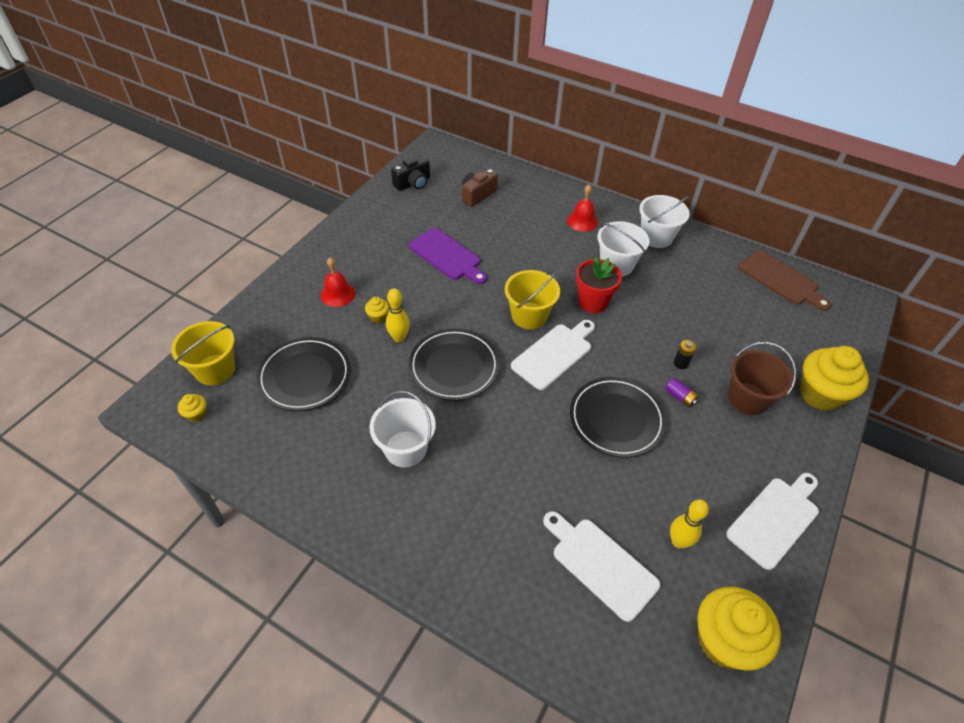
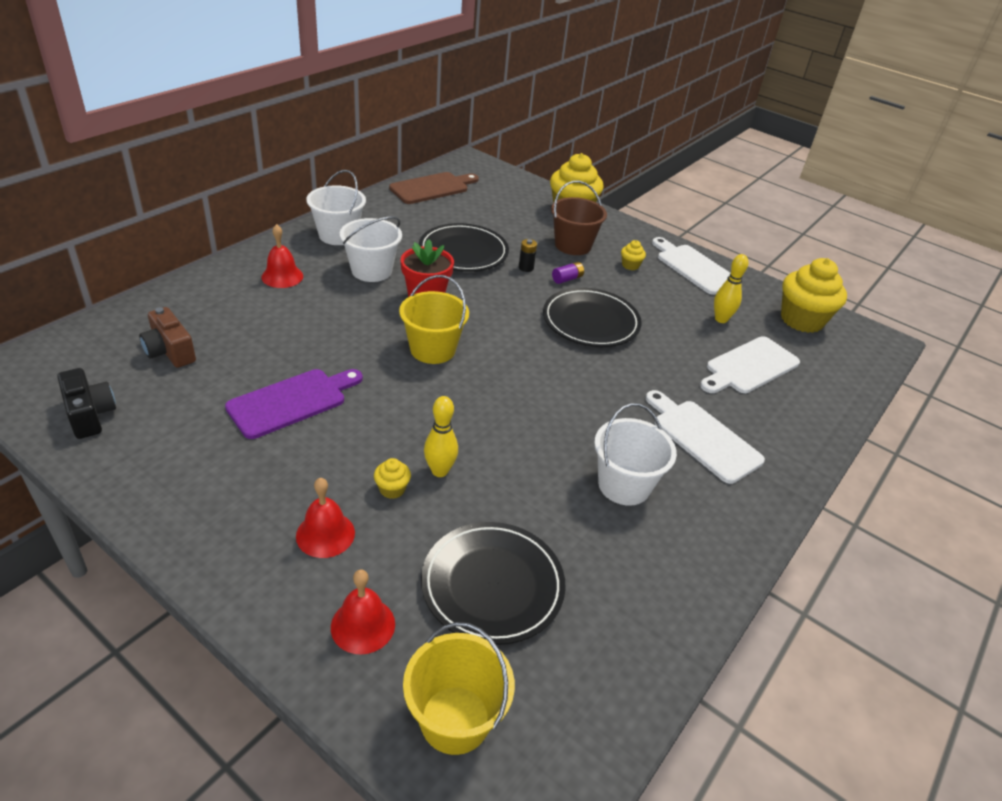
camera: 85 degrees left, 10 degrees down
(196, 414) = (551, 744): yellow cupcake -> yellow cupcake (630, 265)
(274, 322) = (363, 625): none -> red bell
(454, 367) = (502, 425): black plate -> black plate (463, 252)
(554, 354) = (498, 343): white cutting board -> white cutting board (703, 438)

